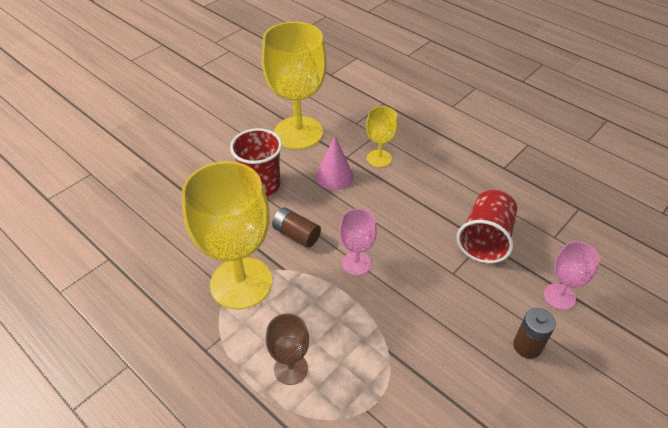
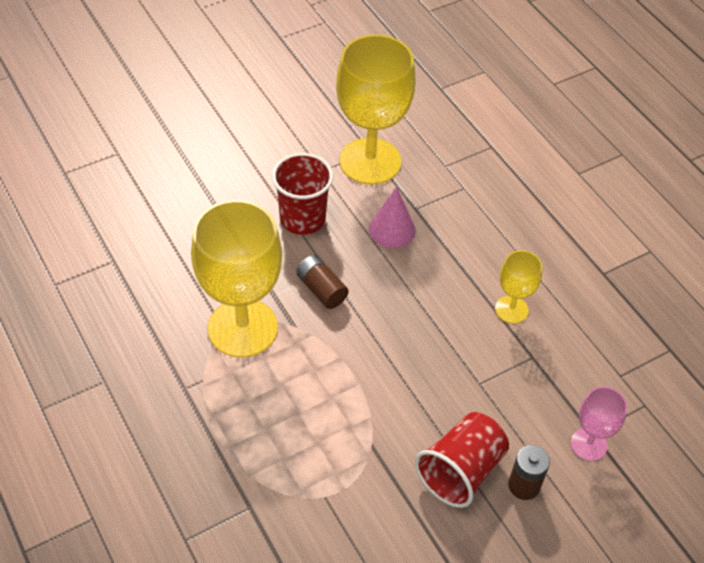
camera: 15 degrees right, 5 degrees up
(291, 369) = (263, 433): brown goblet -> none
(356, 263) = (375, 341): pink goblet -> none
(379, 158) = (454, 221): yellow goblet -> yellow goblet (511, 309)
(485, 239) = (536, 356): red cup -> red cup (461, 471)

